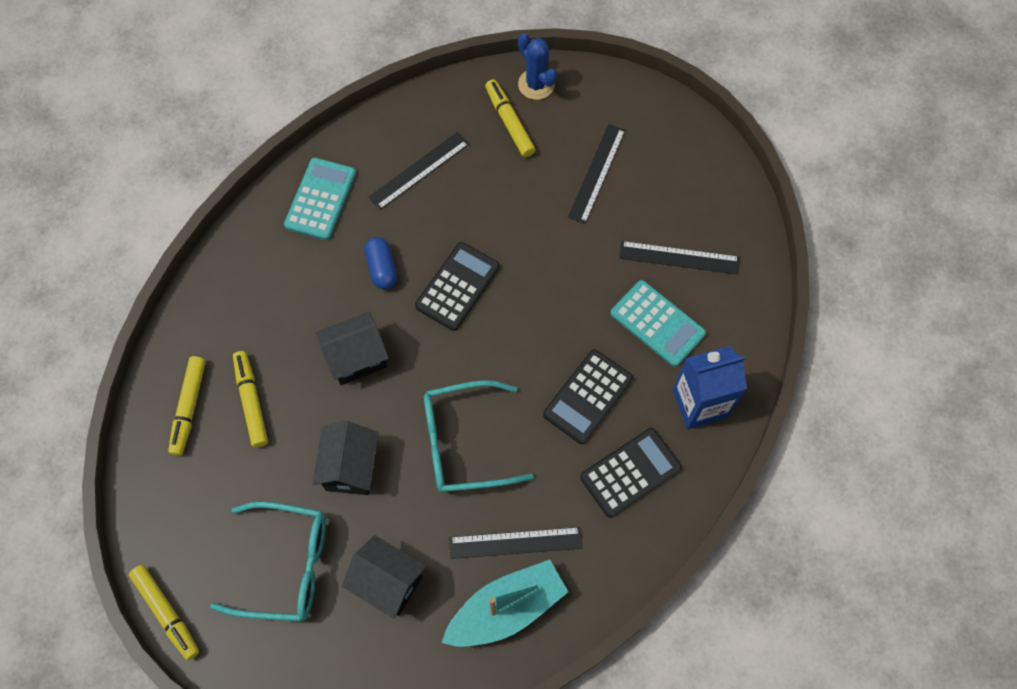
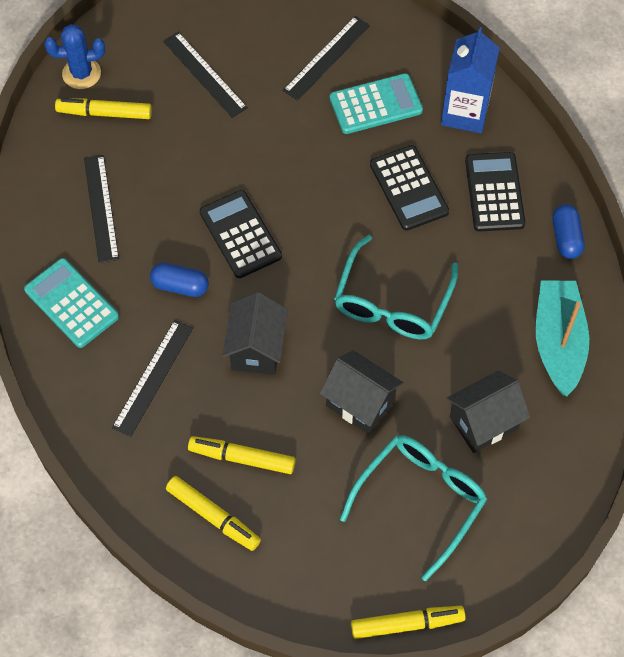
camera: 60 degrees left, 5 degrees down
(515, 542) = (505, 307): black ruler -> black ruler (153, 377)
(621, 562) = (566, 238): none -> blue capsule

